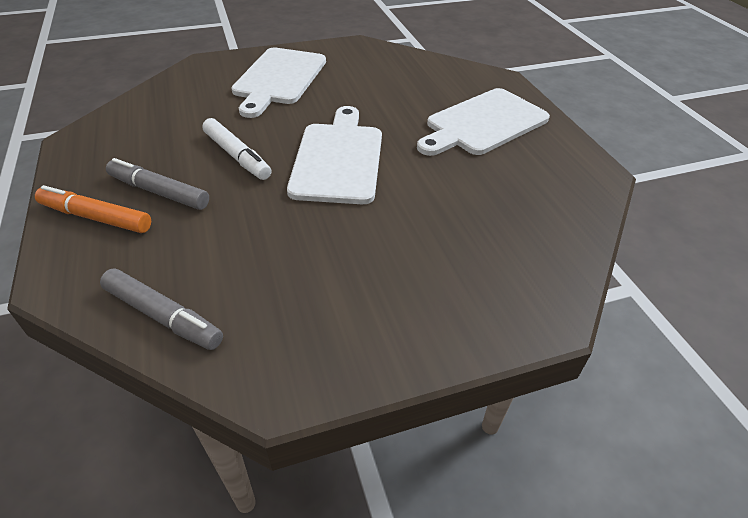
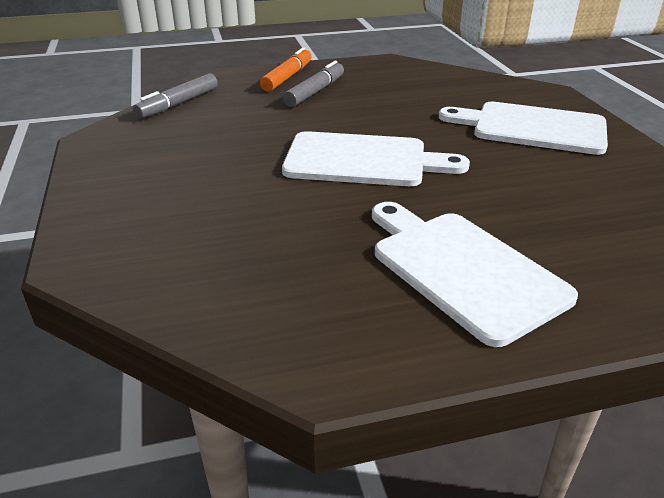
camera: 95 degrees right, 10 degrees down
(237, 156) = (367, 115): white marker -> none

